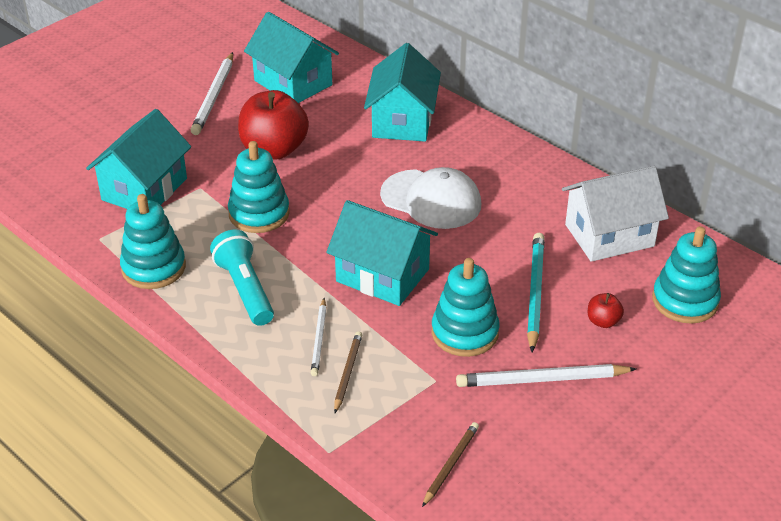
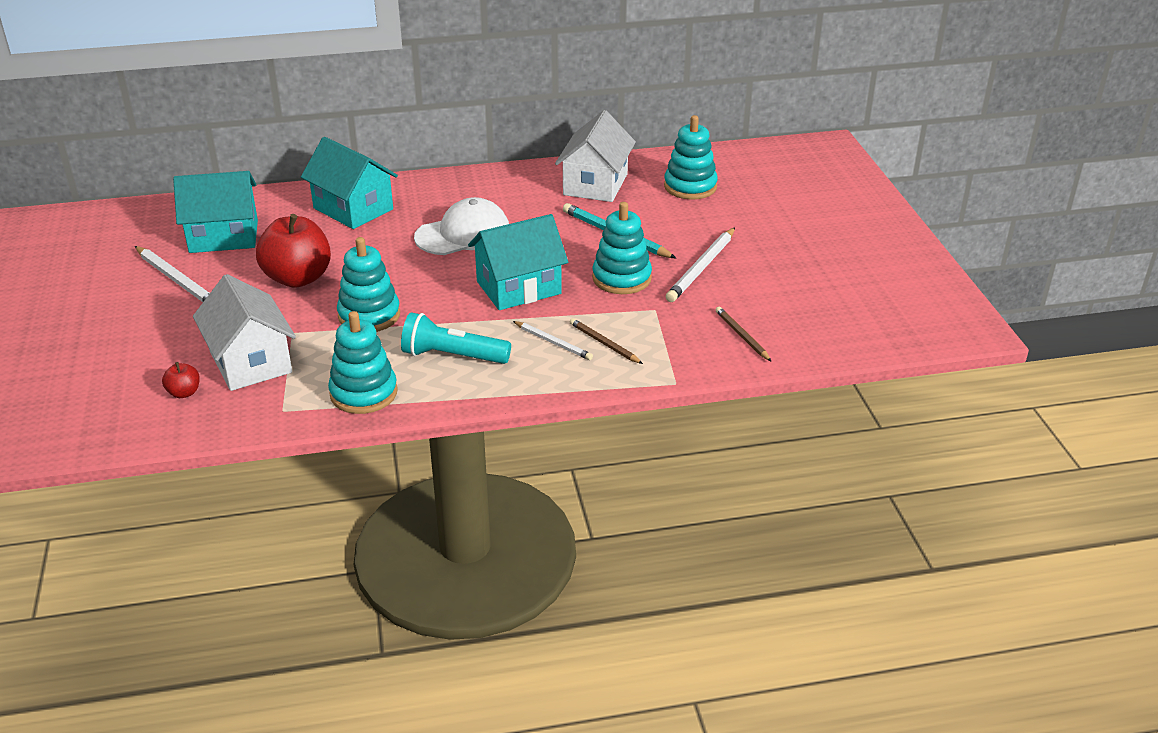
camera: 55 degrees left, 5 degrees down
(144, 189) = (251, 362): turquoise house -> white house
(603, 321) = (674, 222): red apple -> red apple (184, 393)

